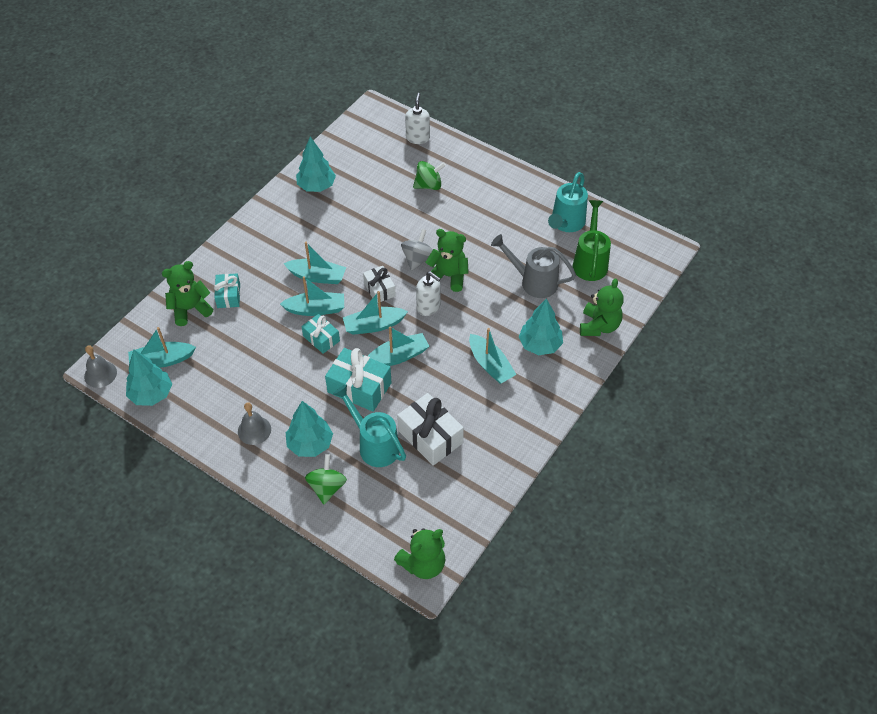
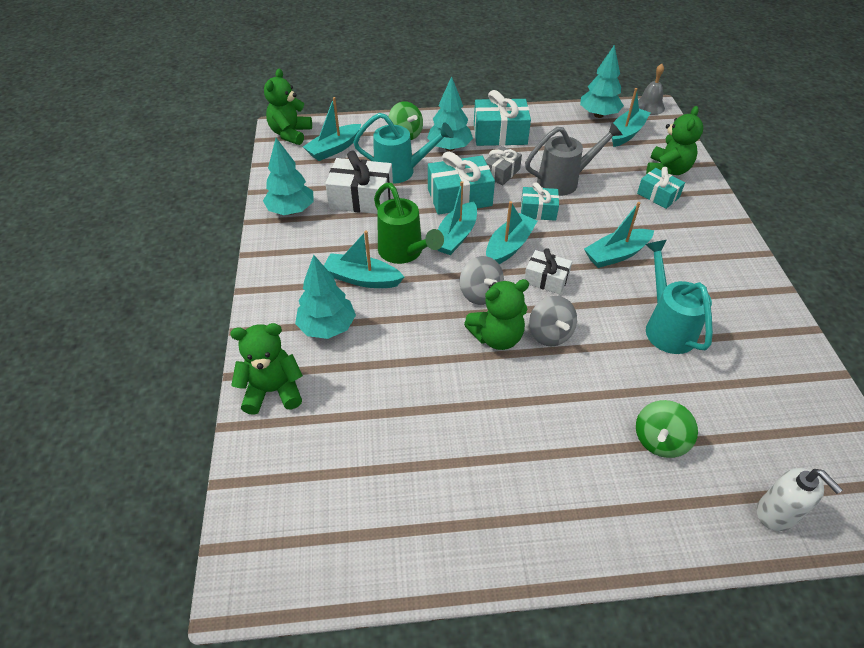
camera: 140 degrees right, 5 degrees down
(254, 430) = (500, 134): grey bell -> turquoise gift
(303, 389) = (501, 173): none -> grey gift
(315, 309) = (576, 228): turquoise boat -> turquoise boat (334, 149)
(316, 186) = (763, 343): turquoise tree -> turquoise tree (291, 210)
(428, 307) = (480, 293): white soap dispenser -> grey spinning top
(533, 282) = (396, 395): grey watering can -> grey watering can (564, 181)
(566, 223) = (428, 517): turquoise watering can -> turquoise watering can (666, 327)
(590, 262) = (346, 474): green watering can -> green watering can (404, 252)
(599, 326) = (273, 391): green teddy bear -> green teddy bear turned 105 degrees clockwise

